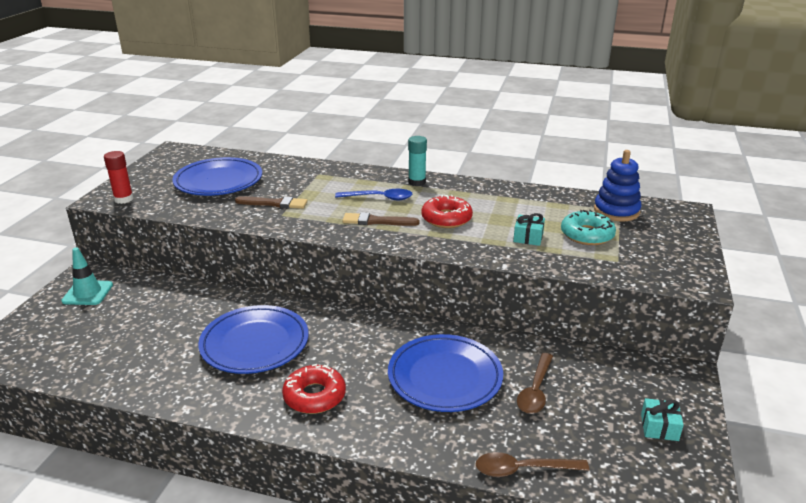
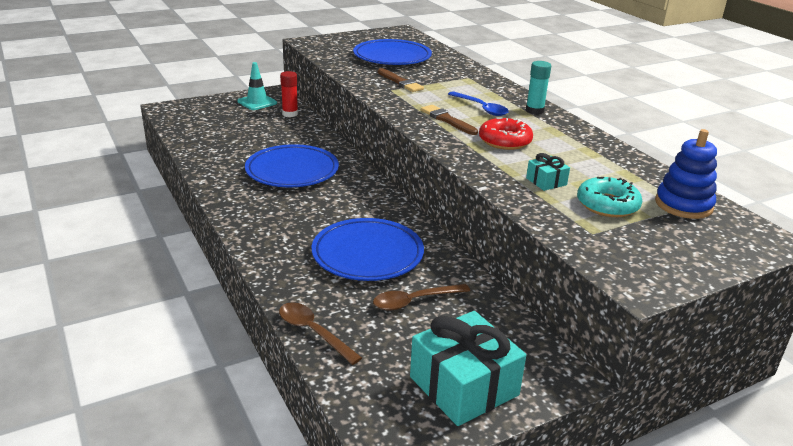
camera: 45 degrees right, 0 degrees up
(124, 199) = (318, 46): red glue stick -> red glue stick (290, 114)
(314, 396) = (273, 215): red donut -> none
(659, 427) = (463, 386): turquoise gift -> turquoise gift, size x2.14

